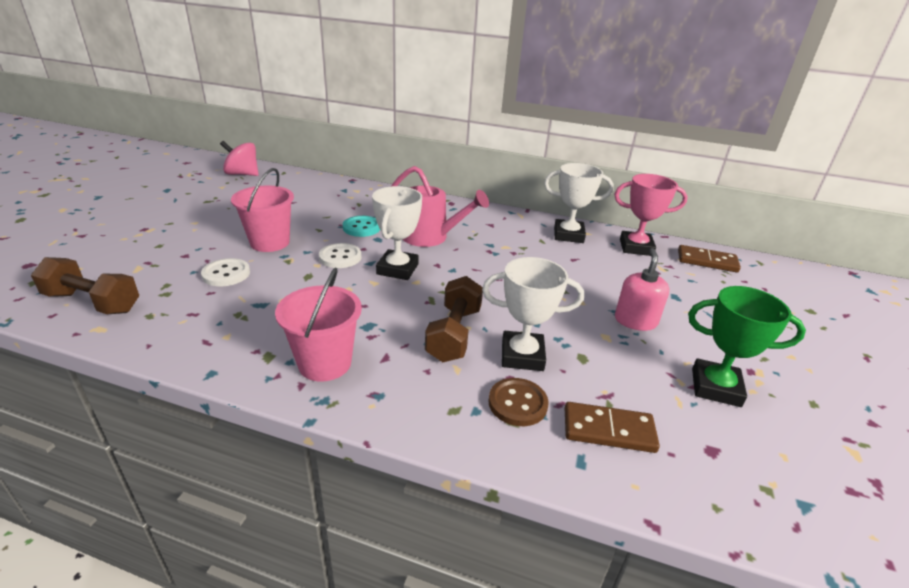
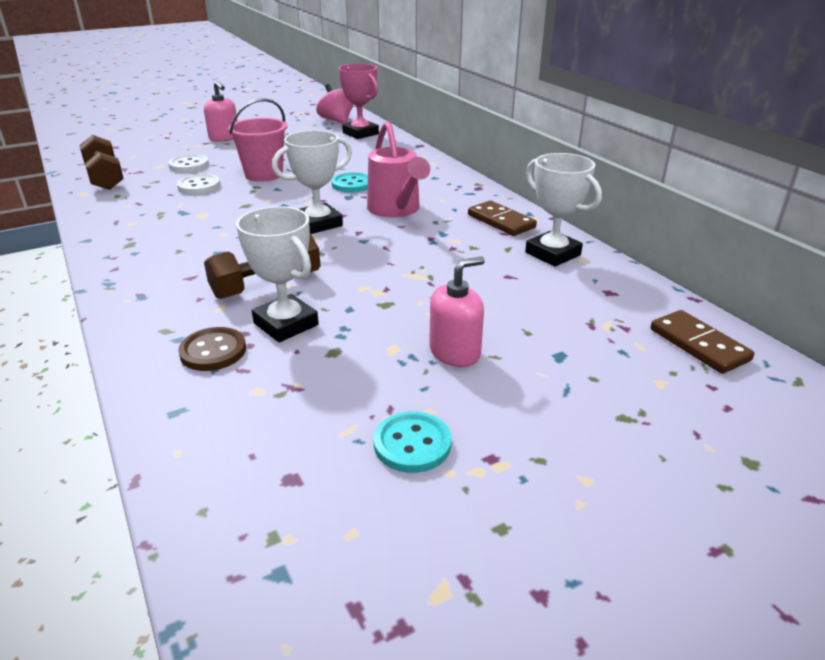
camera: 45 degrees right, 0 degrees up
(156, 218) = (224, 138): none -> pink soap dispenser
(325, 363) = (149, 263): pink bucket -> none
(340, 257) = (292, 200): white button -> white button (189, 165)
(608, 430) = (239, 408): brown domino -> brown domino (501, 221)
(636, 247) = (618, 294): pink trophy -> pink trophy (360, 133)
(715, 387) = (412, 444): green trophy -> turquoise button

